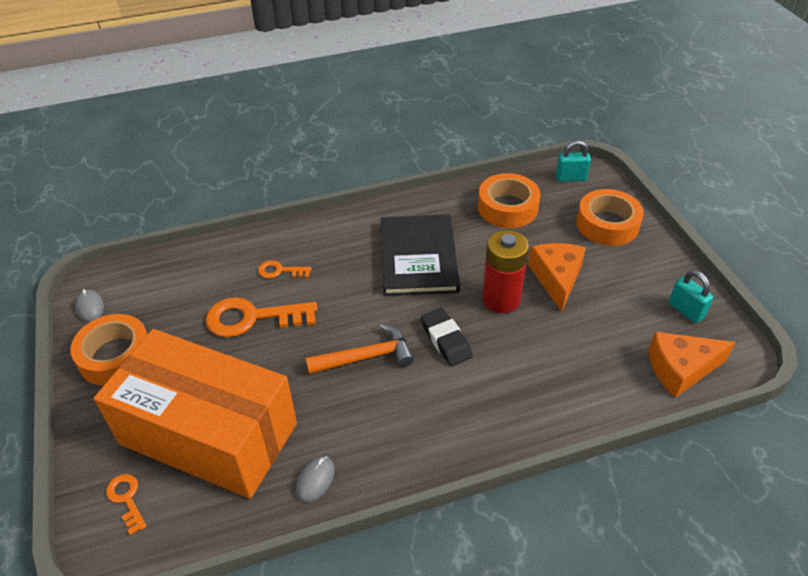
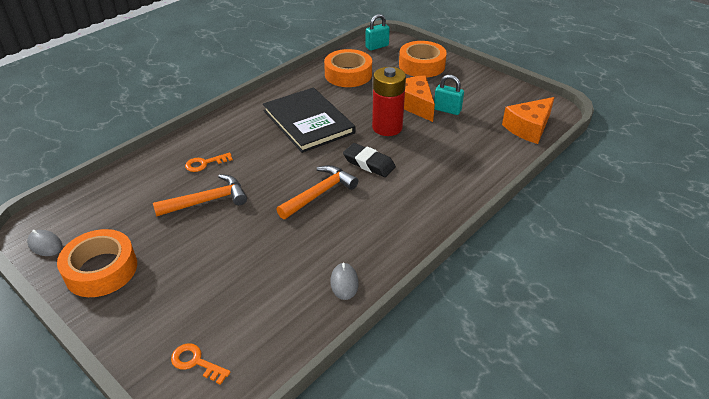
camera: 30 degrees left, 5 degrees down
(209, 433) = (232, 289): orange box -> none
(253, 318) = (207, 201): orange key -> orange hammer
(686, 310) = (506, 97): turquoise padlock -> turquoise padlock (447, 110)

